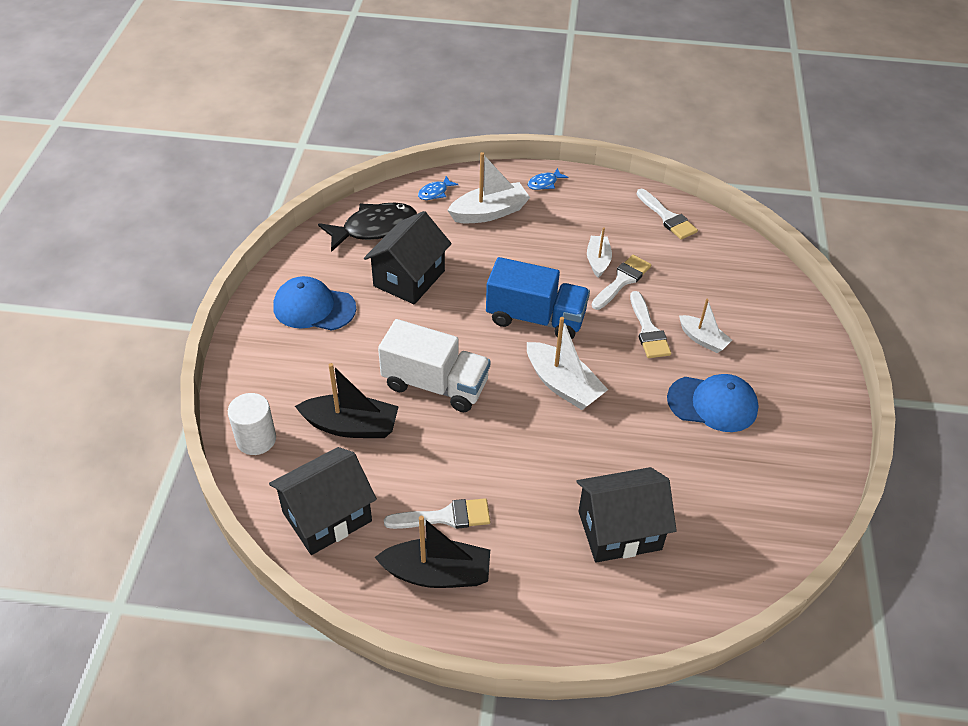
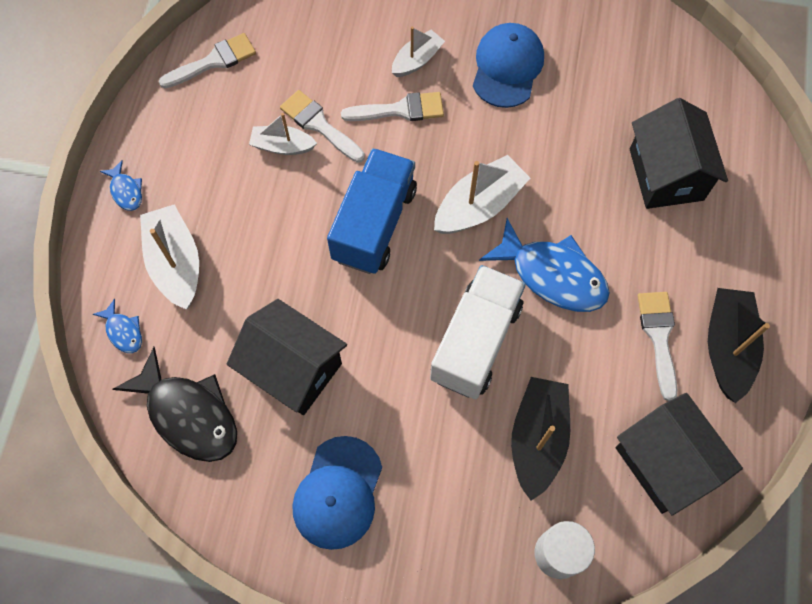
camera: 85 degrees left, 20 degrees up
(374, 228) = (188, 414): black fish -> black fish turned 150 degrees clockwise
(501, 437) = (552, 275): none -> blue fish

